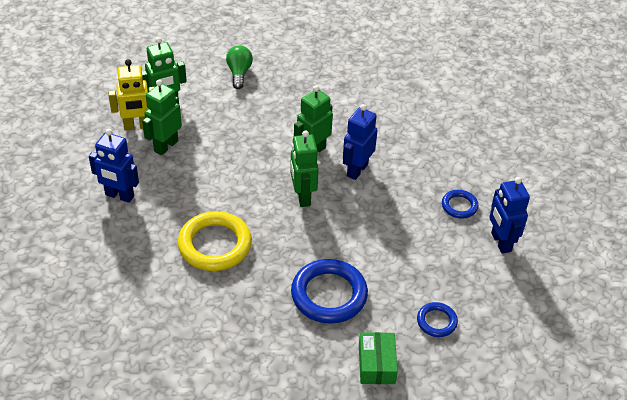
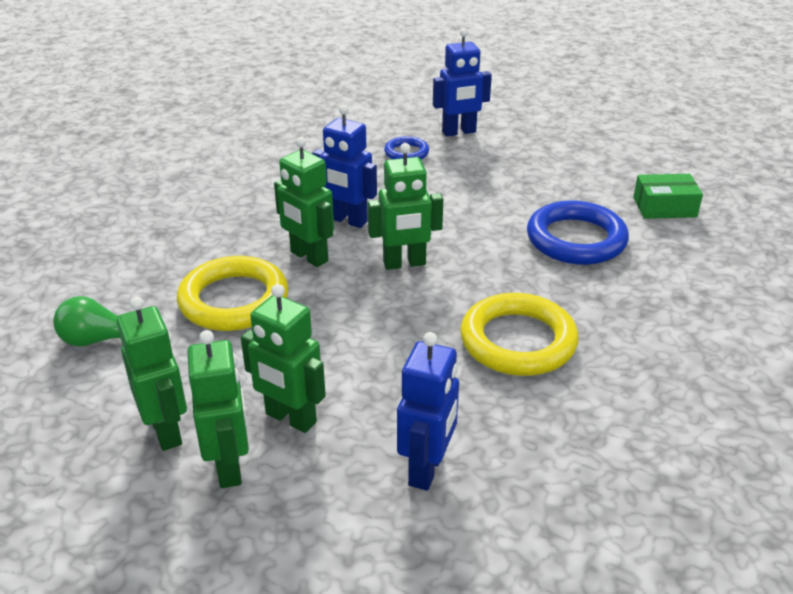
camera: 90 degrees left, 10 degrees down
(137, 126) = (230, 467): yellow robot -> green robot
(269, 120) = (234, 300): none -> yellow ring
(436, 321) = (587, 171): blue ring -> none

